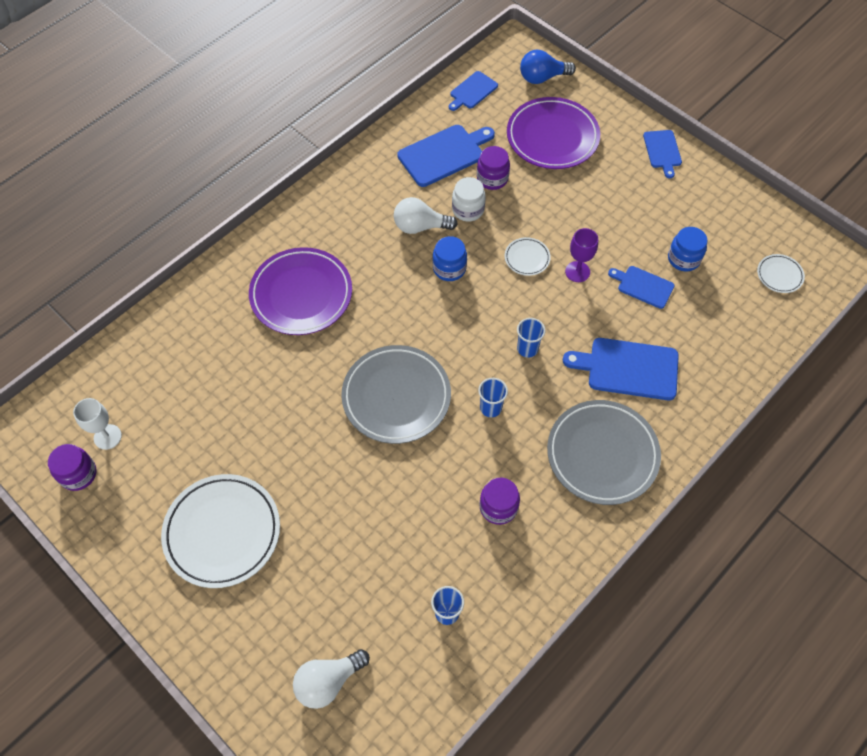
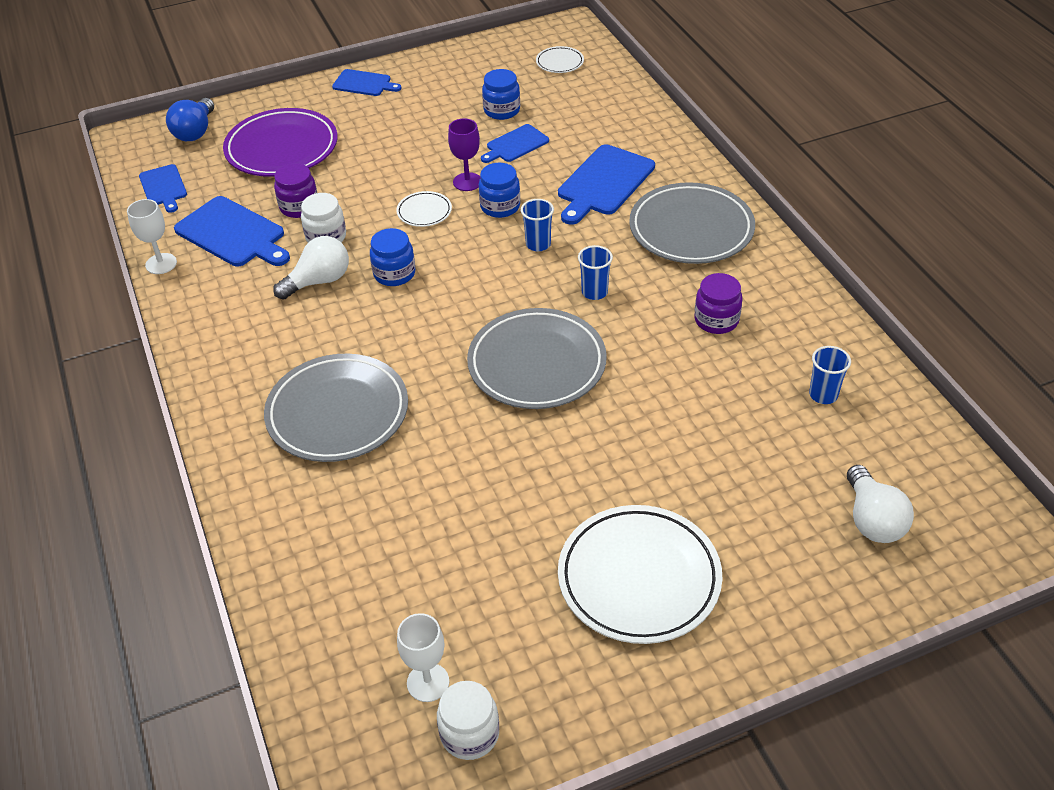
camera: 65 degrees left, 15 degrees down
(78, 474) = (469, 734): purple jar -> white jar
(301, 294) = (337, 413): purple plate -> grey plate
(395, 130) = (161, 264): none -> white goblet
(420, 226) = (319, 281): white light bulb -> white light bulb turned 150 degrees counterclockwise
(444, 154) = (233, 234): blue cutting board -> blue cutting board turned 135 degrees clockwise
(559, 306) = (500, 206): none -> blue jar

